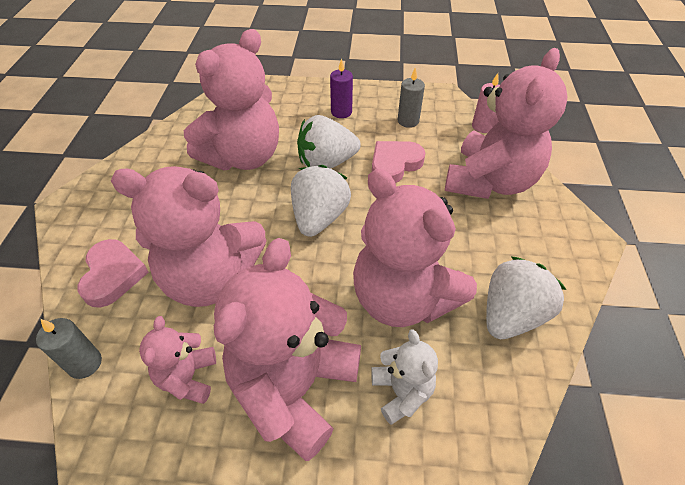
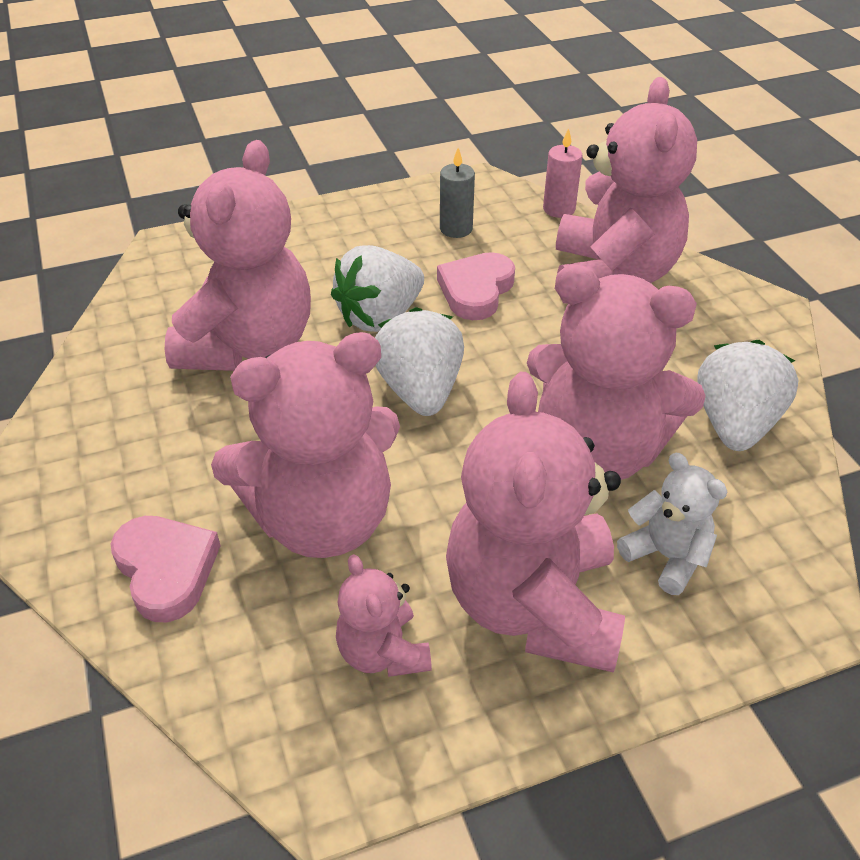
camera: 25 degrees left, 5 degrees down
(85, 363) = (216, 697): grey candle -> none
(341, 112) = (353, 242): purple candle -> none

